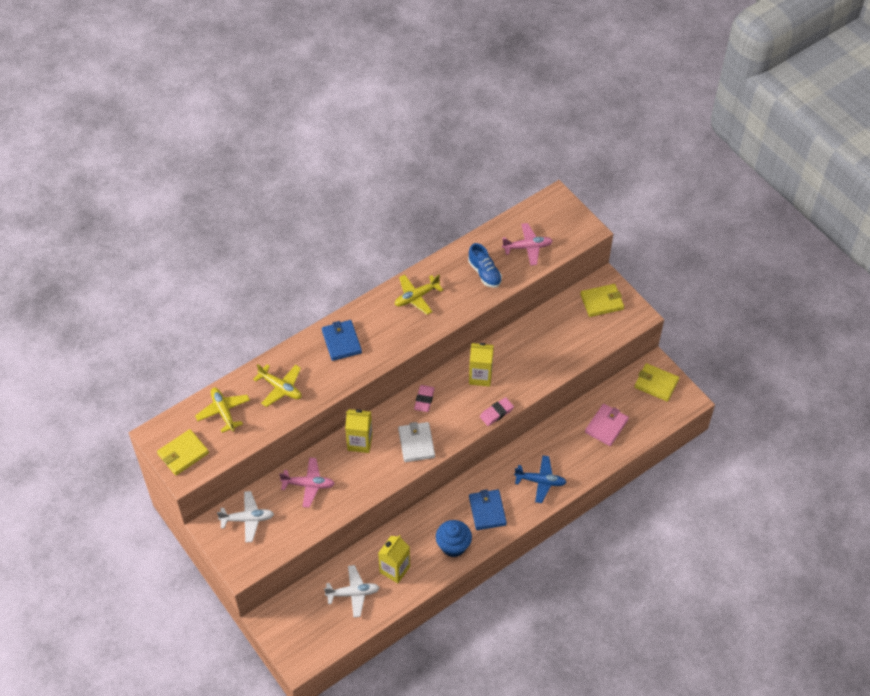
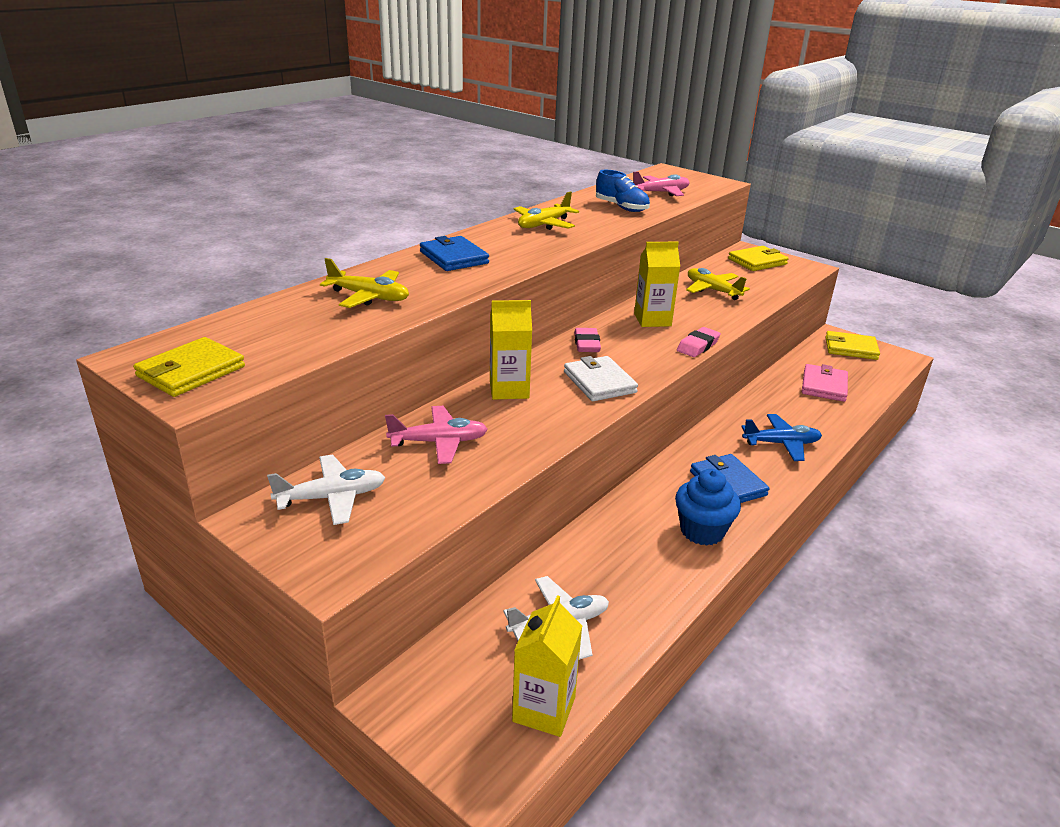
camera: 15 degrees left, 25 degrees down
(223, 411) = (270, 324): yellow plane -> yellow plane (712, 290)
(394, 569) = (620, 576): yellow carton -> yellow carton (544, 709)

